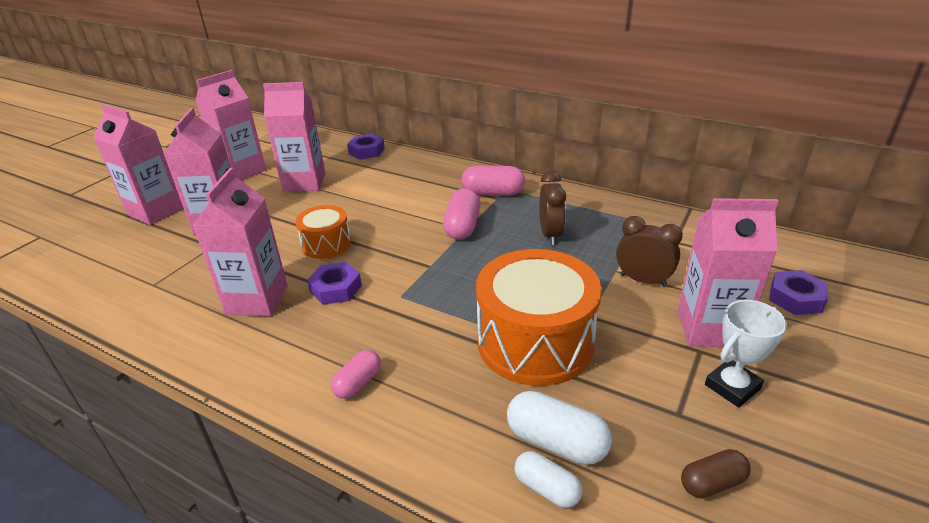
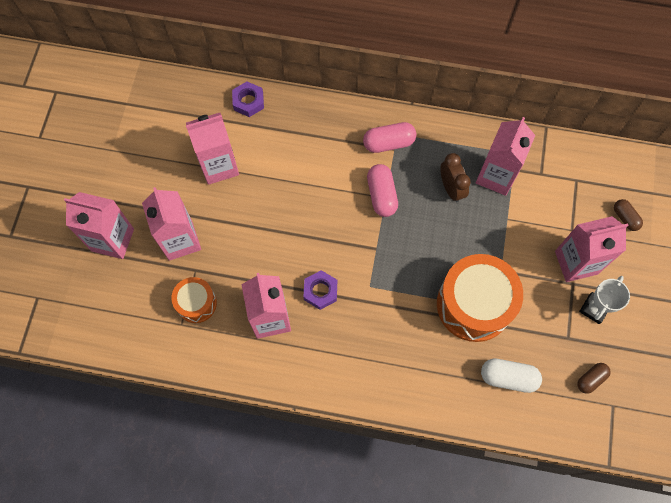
camera: 20 degrees left, 35 degrees up
(242, 171) = (149, 162): pink carton -> pink carton (496, 176)
(326, 244) = (286, 244): orange drum -> orange drum (196, 303)
(358, 383) = (380, 370): pink capsule -> none
(547, 488) = (511, 408): white capsule -> none
(643, 280) = (527, 225): brown clock -> none
(795, 298) = (625, 218): purple nut -> brown capsule

